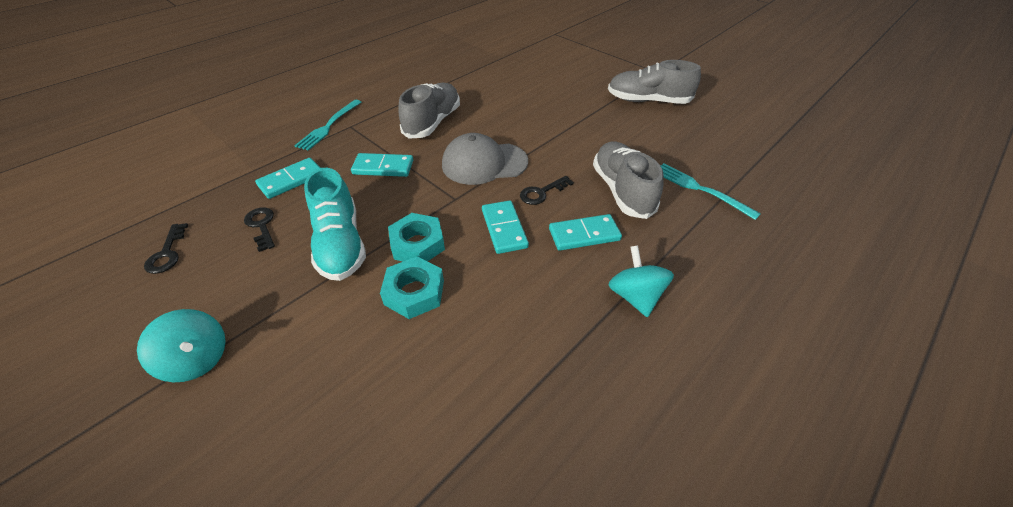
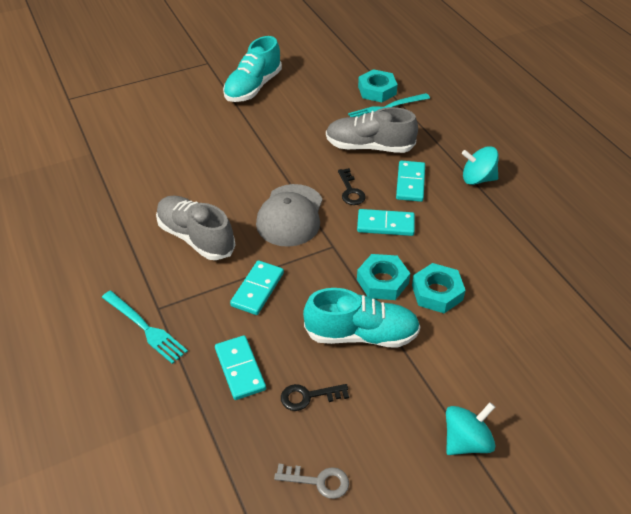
camera: 70 degrees left, 0 degrees up
(167, 253) = (318, 481): black key -> grey key
(648, 101) = (253, 87): grey shoe -> turquoise shoe
(725, 176) = (377, 90): none -> turquoise nut

